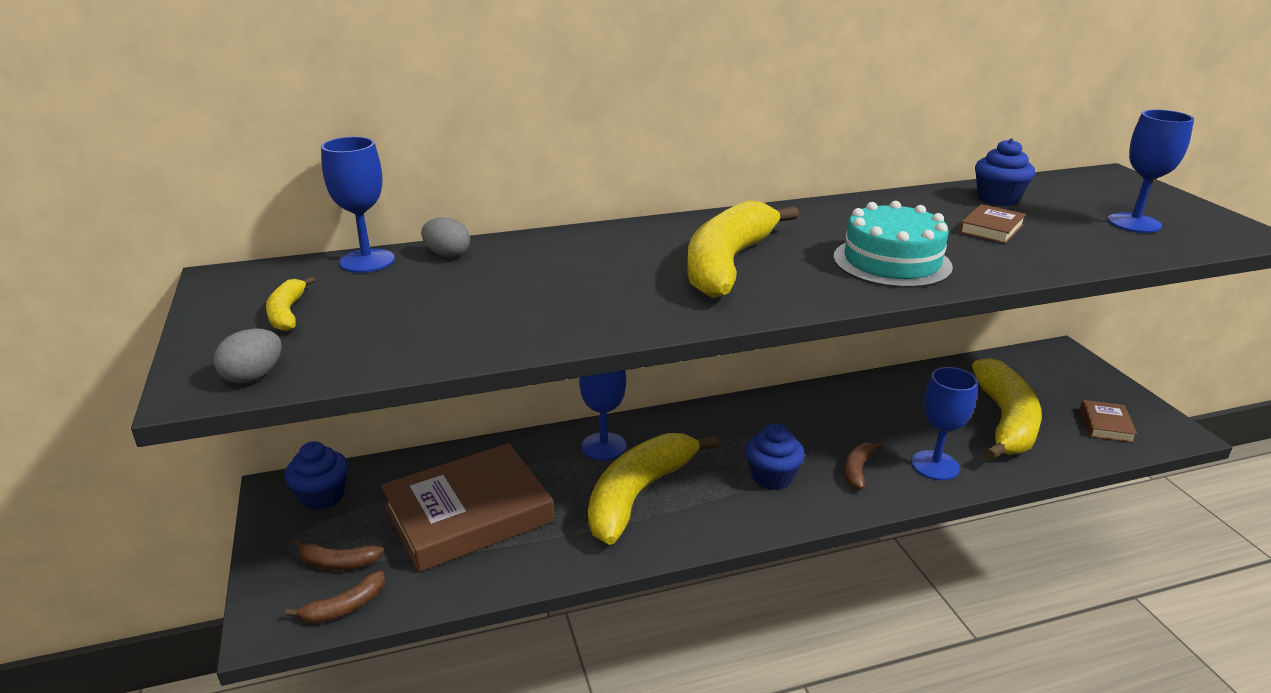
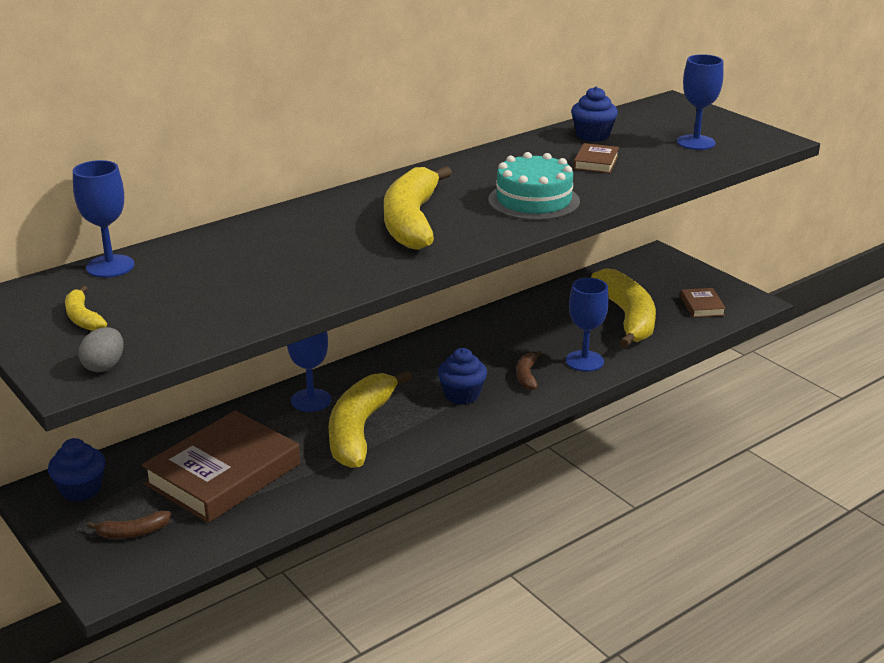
camera: 20 degrees left, 0 degrees up
(345, 607) = (162, 560): brown banana -> none
(447, 255) = (176, 250): grey egg -> none

